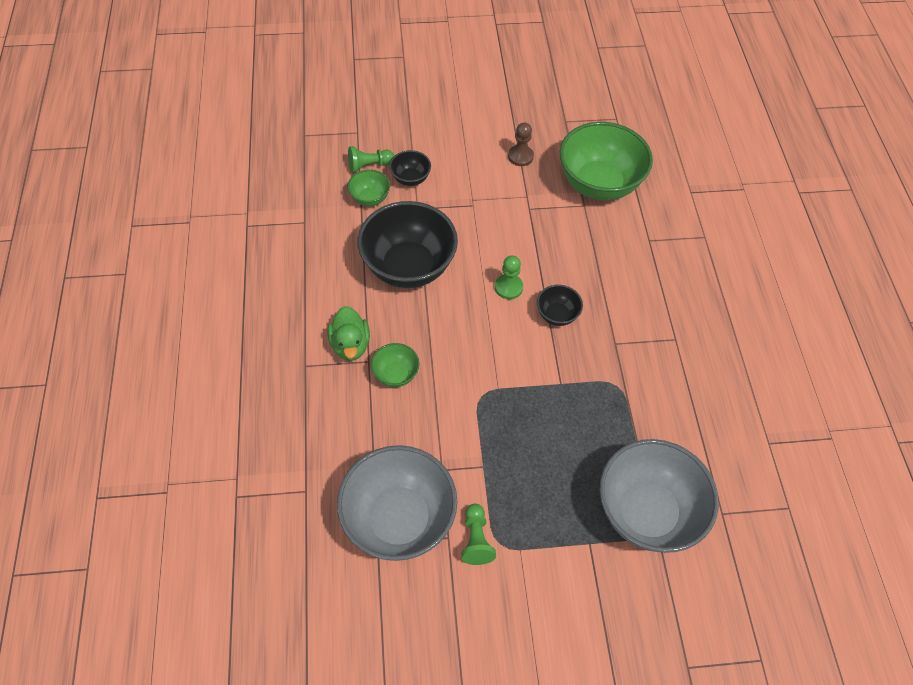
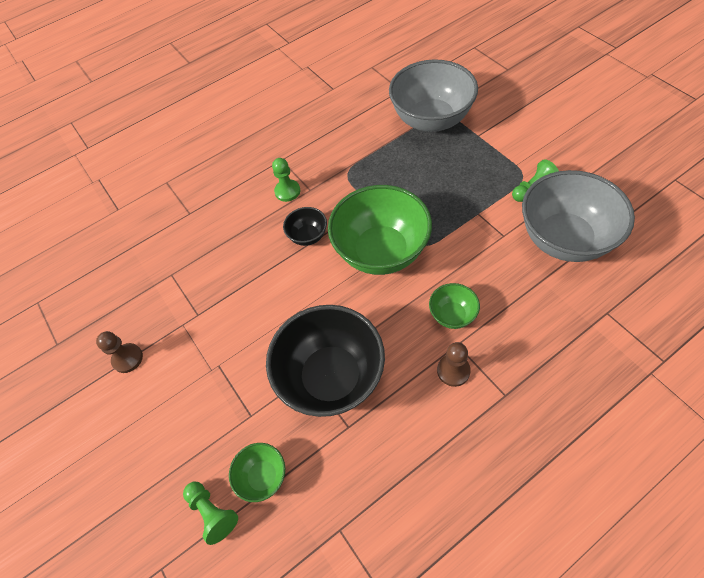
camera: 110 degrees left, 0 degrees up
(350, 345) = (453, 371): green duck -> brown pawn
(410, 178) = (211, 450): black bowl -> none
(508, 287) = (302, 283): green pawn -> green pawn (287, 191)
(598, 184) = (138, 276): green bowl -> green bowl (381, 251)

